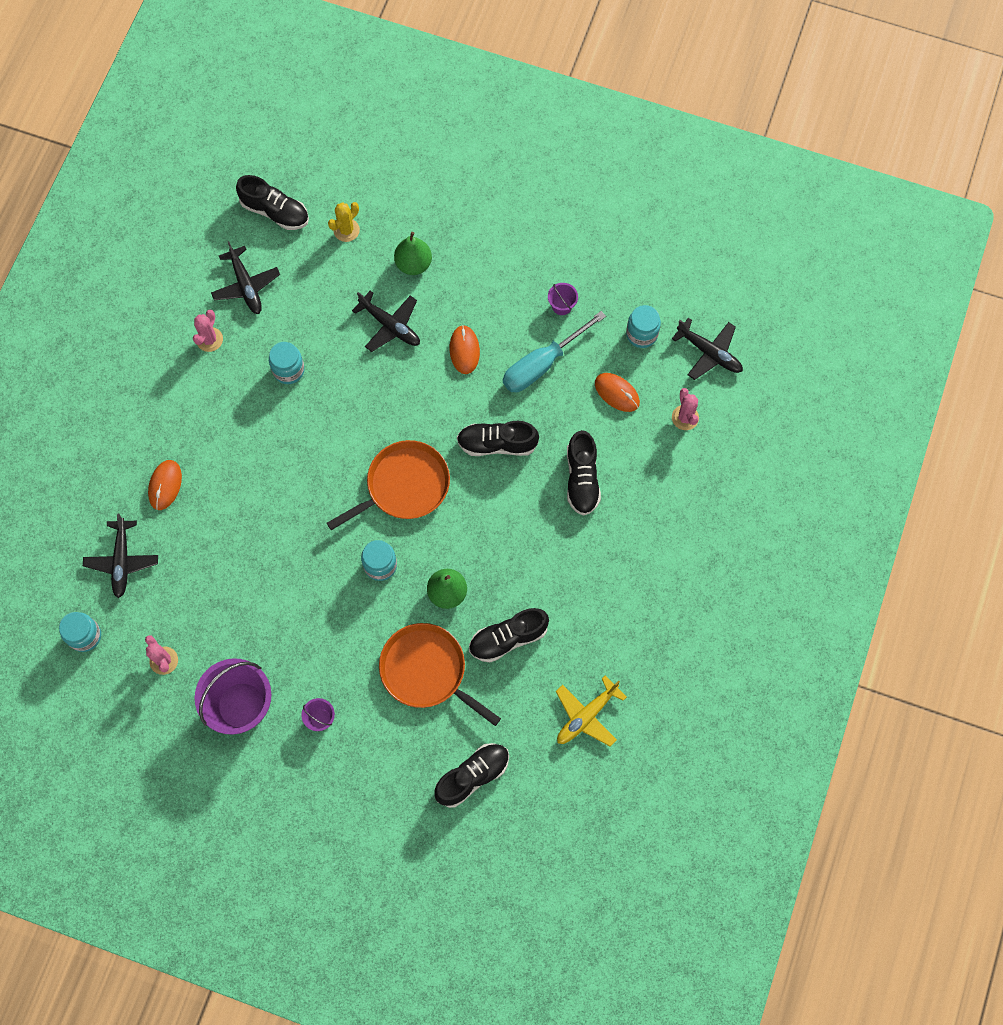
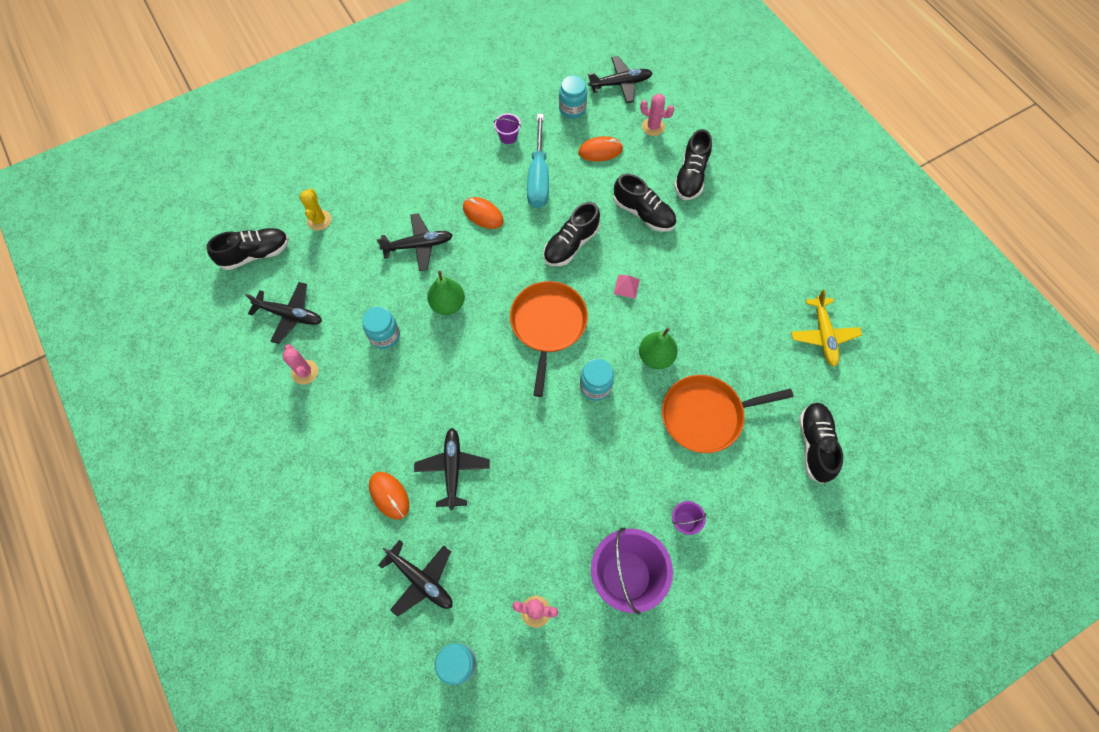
camera: 50 degrees left, 5 degrees down
(222, 513) = (452, 469): none -> black plane
(413, 264) = (388, 198): green pear -> green pear (448, 304)
(495, 520) = (626, 286): none -> pink pyramid
(508, 638) = (724, 343): black shoe -> black shoe (691, 176)

